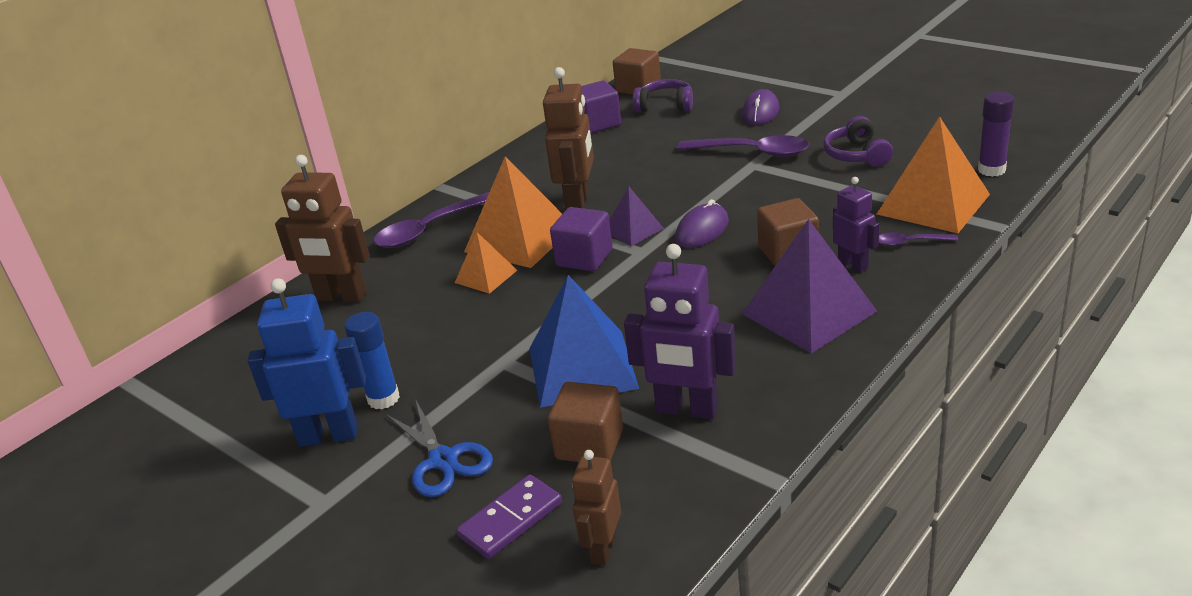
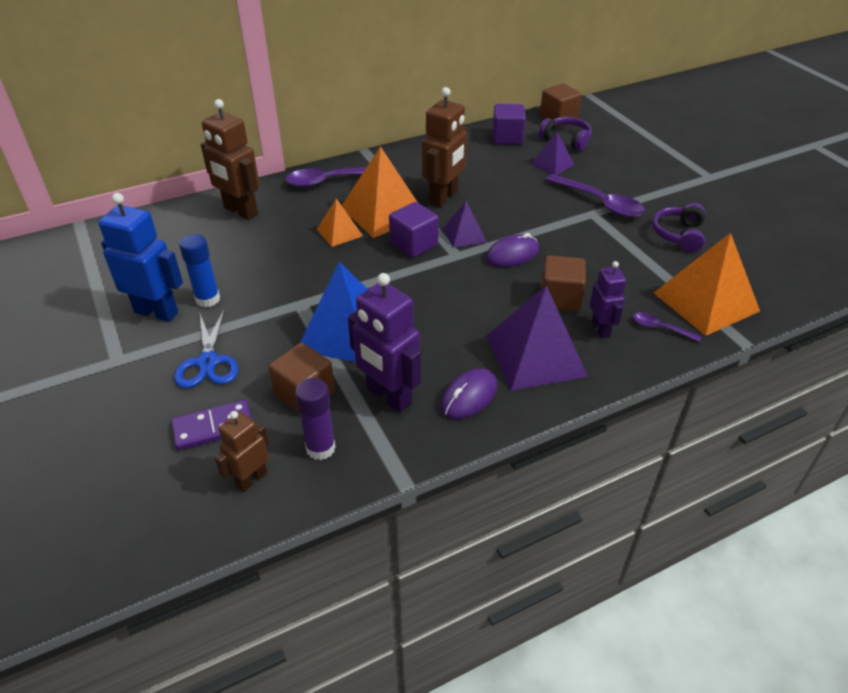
camera: 20 degrees right, 10 degrees up
(670, 133) = (552, 164): none -> purple pyramid
(760, 112) = (633, 170): purple mouse -> purple mouse (469, 396)
(991, 170) = (779, 290): purple glue stick -> purple glue stick (320, 448)

